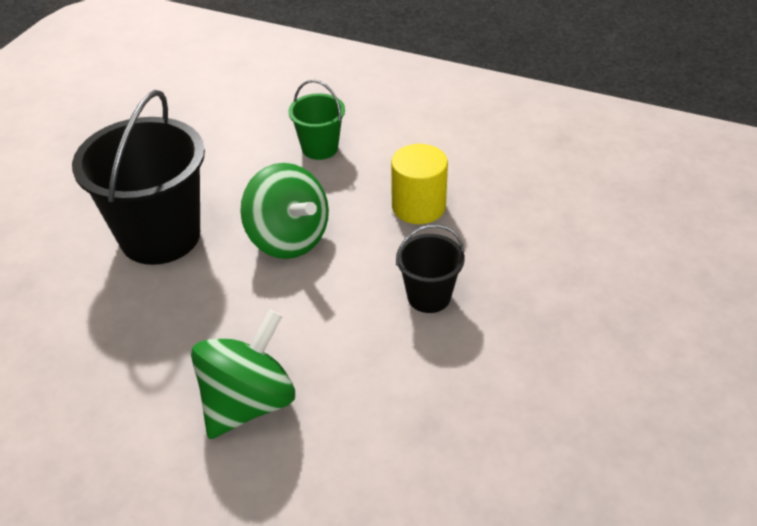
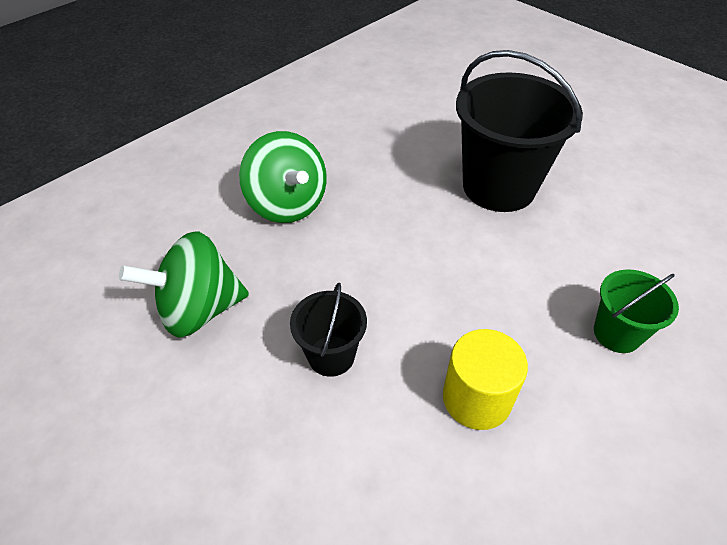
camera: 110 degrees right, 5 degrees up
(288, 239) = (463, 268): green spinning top -> green spinning top (199, 310)

